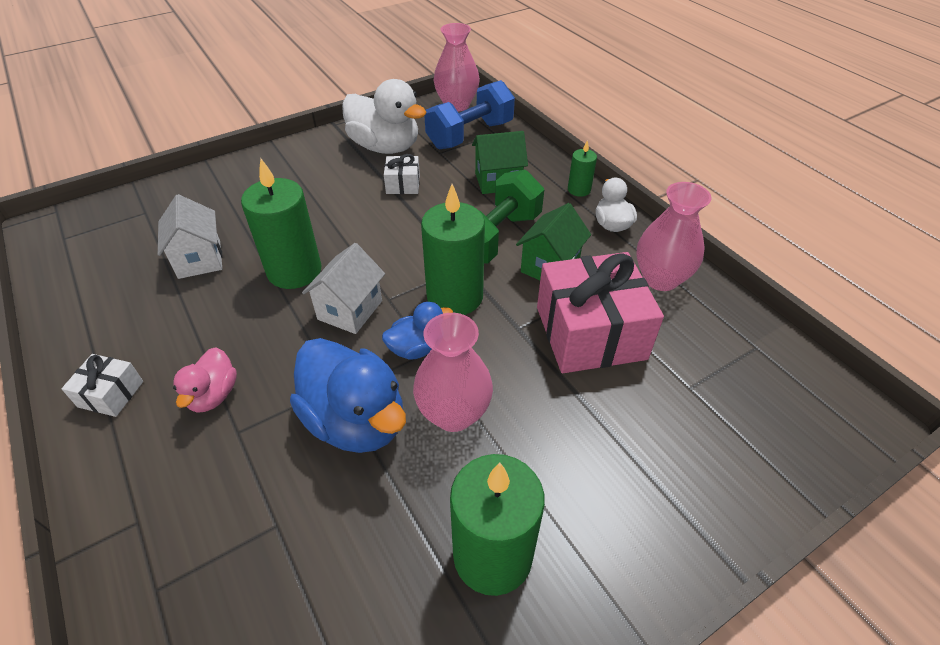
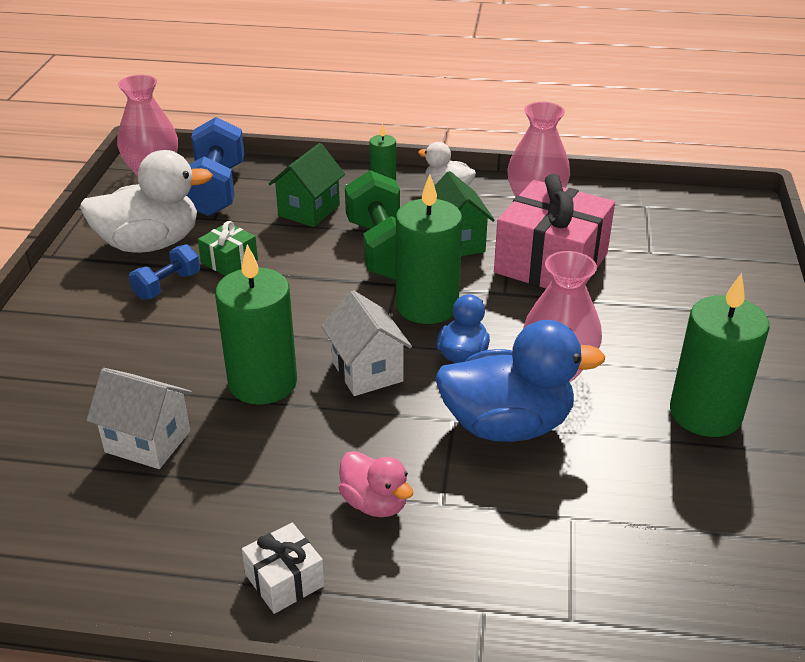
camera: 50 degrees left, 10 degrees down
(352, 177) = (167, 286): none -> blue dumbbell
(403, 184) = (229, 261): white gift -> green gift

